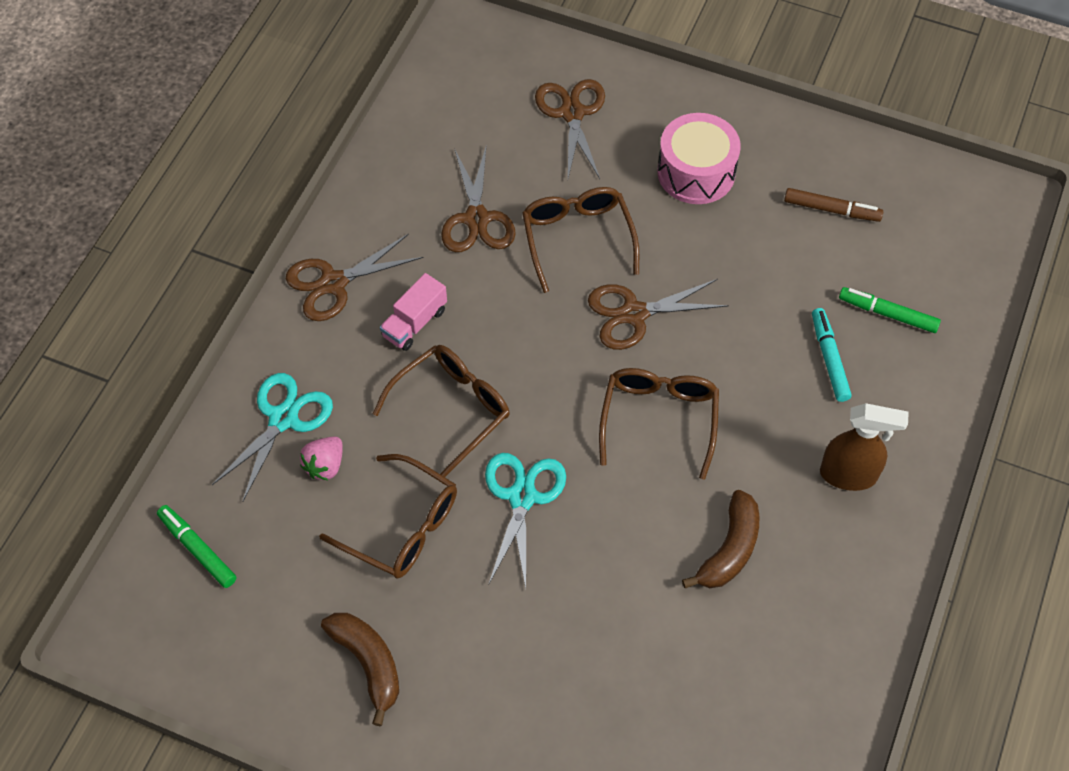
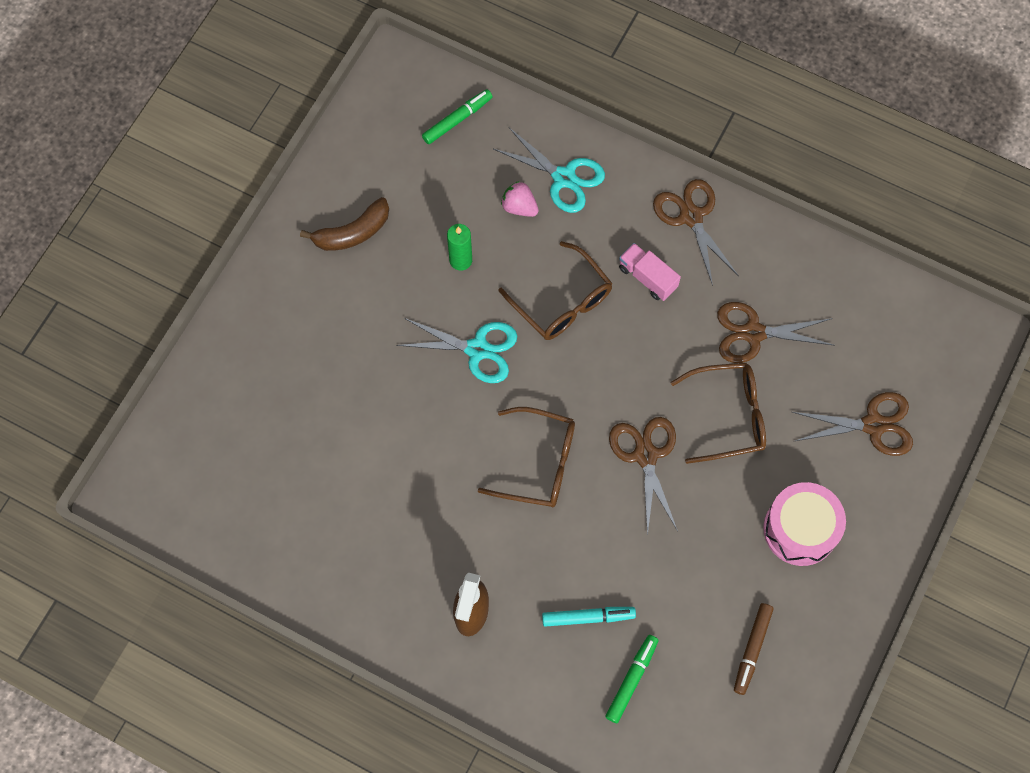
camera: 95 degrees right, 10 degrees up
(402, 527) = (460, 260): brown glasses -> green candle
(729, 549) = (414, 504): brown banana -> none

